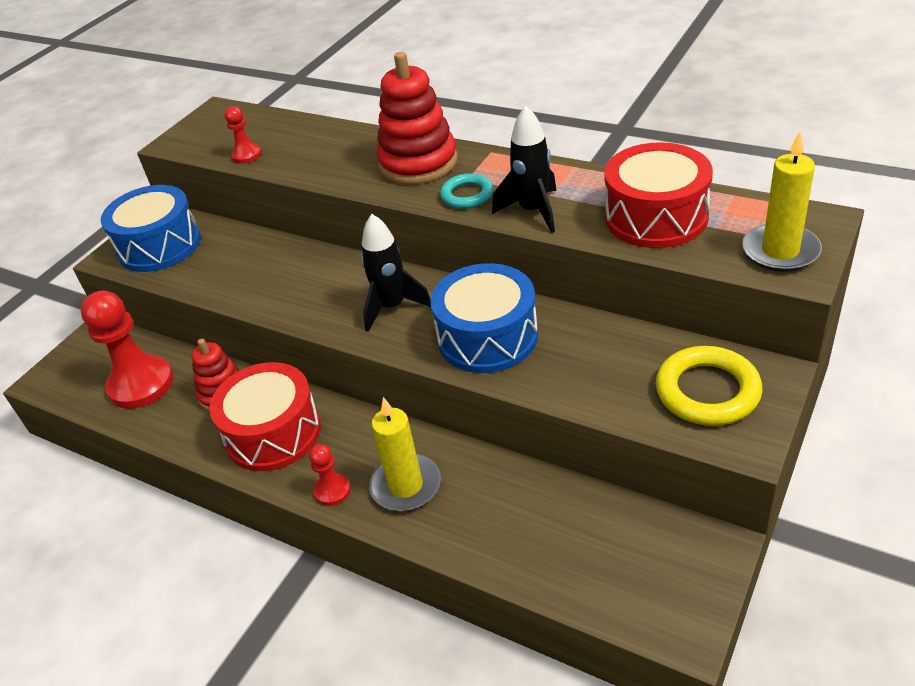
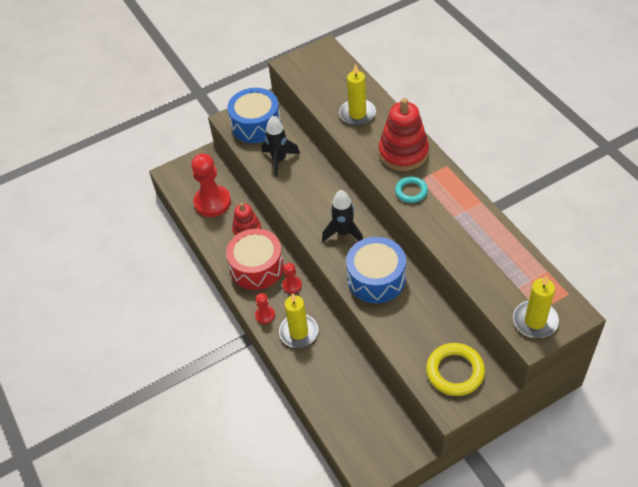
camera: 30 degrees right, 10 degrees up
(246, 155) = (320, 96): red pawn -> red pawn (292, 285)
(317, 152) = (357, 114): none -> yellow candle
(533, 211) = (435, 222): black rocket -> black rocket (279, 160)
(656, 217) = (493, 262): red drum -> none

